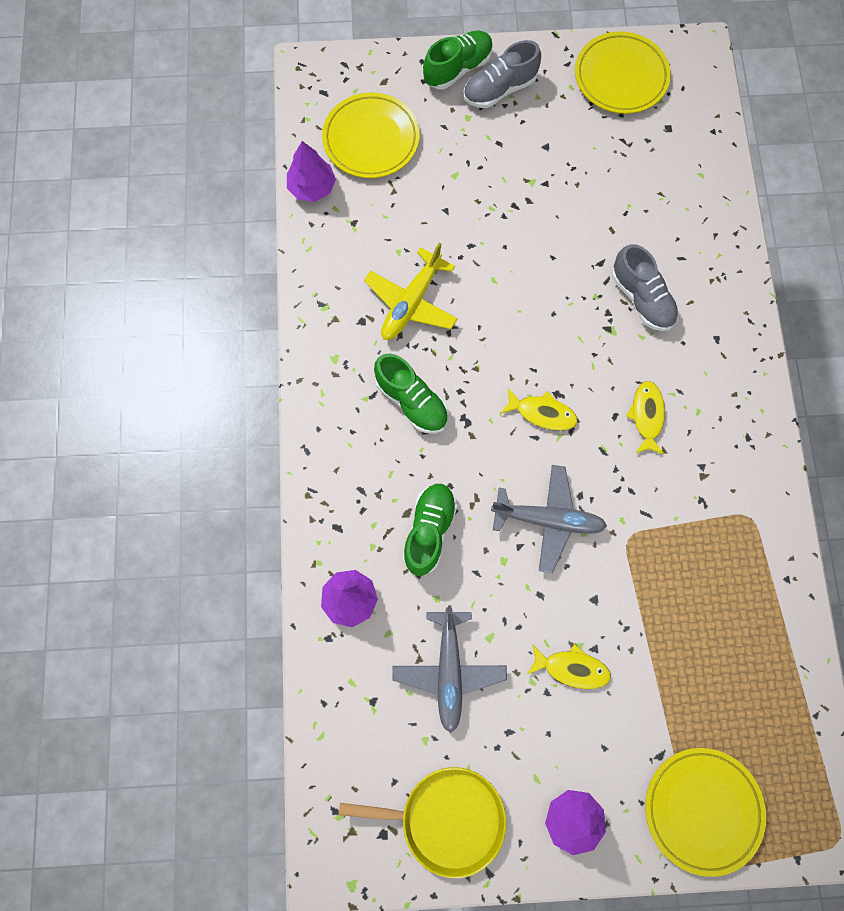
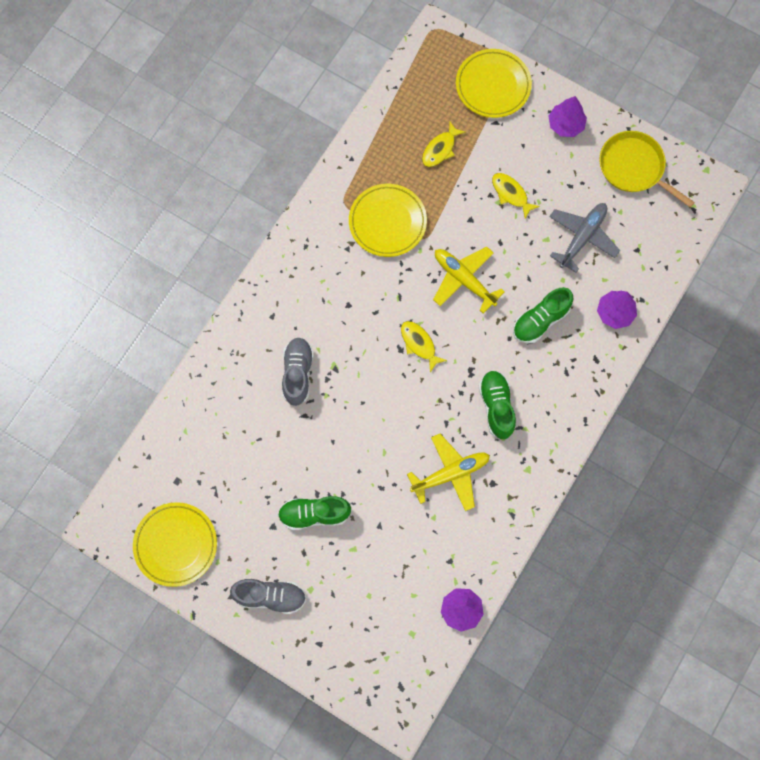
camera: 145 degrees left, 0 degrees up
(371, 139) = (392, 620): yellow plate -> yellow plate (387, 222)
(458, 69) = (287, 636): green shoe -> green shoe (314, 514)
(548, 520) = (463, 279): grey plane -> yellow plane
(646, 416) = (356, 299): yellow fish -> yellow fish (440, 149)

